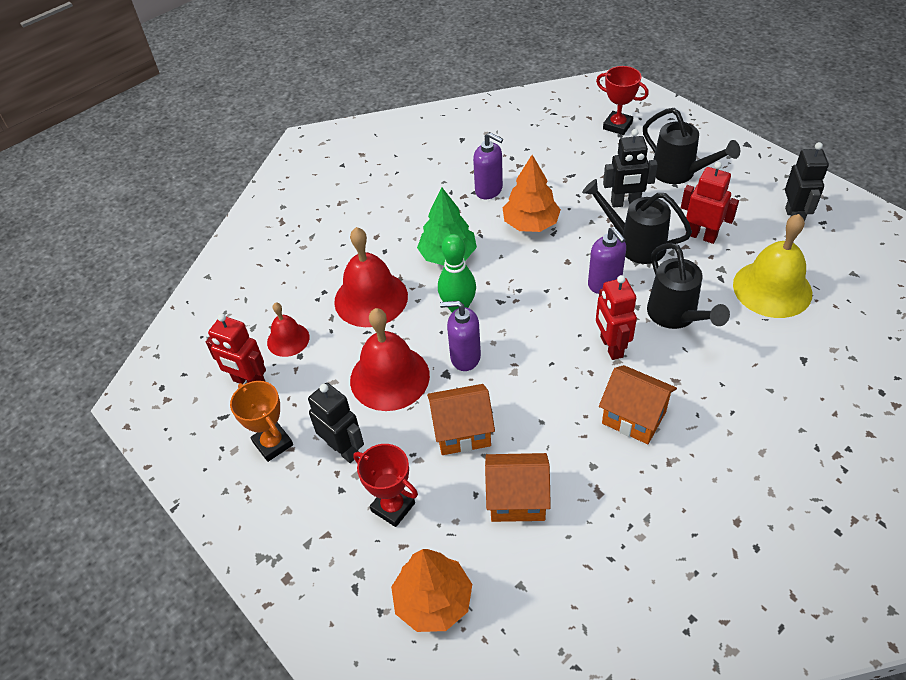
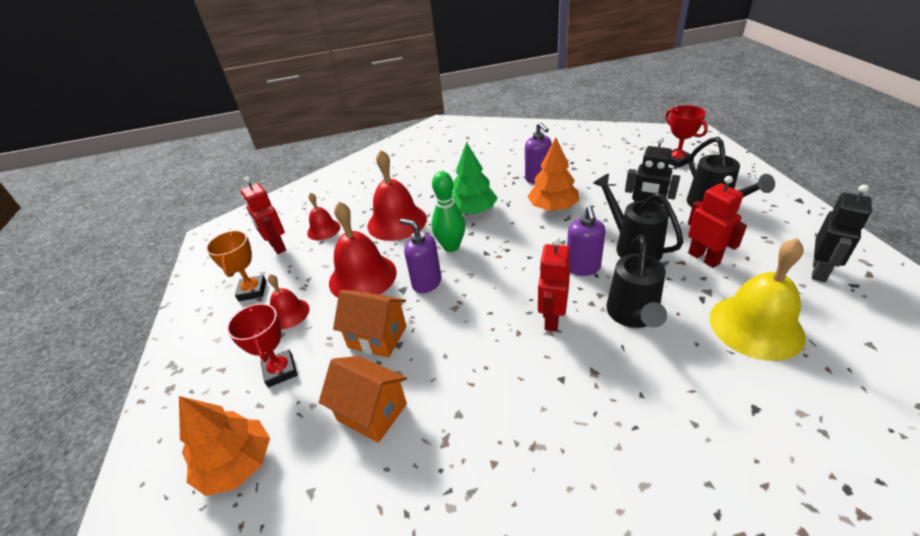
camera: 30 degrees right, 10 degrees down
(343, 449) = (289, 313): black robot -> red bell
(634, 417) = (528, 388): orange house -> none

